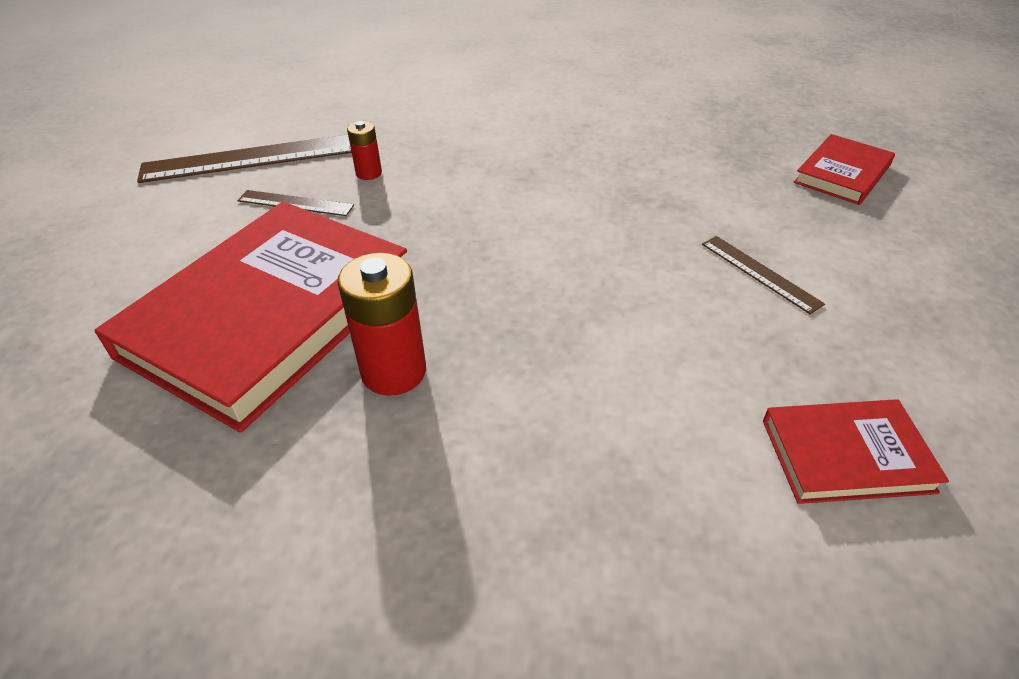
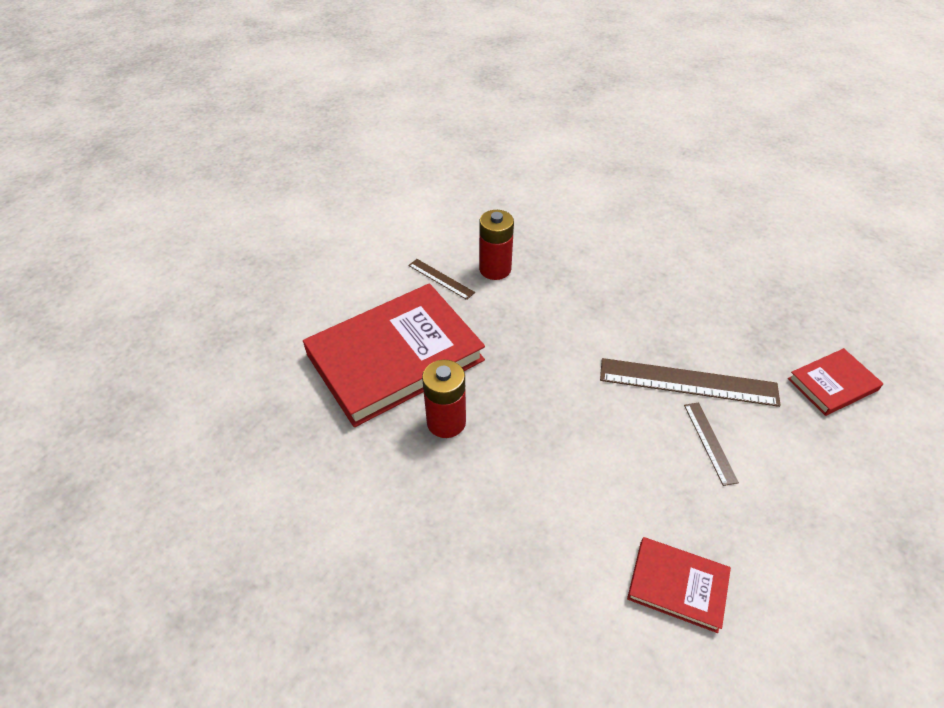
camera: 25 degrees right, 5 degrees up
(251, 158) = (428, 232): brown ruler -> brown ruler (688, 382)
(369, 173) = (495, 269): red battery -> red battery, size x1.80

